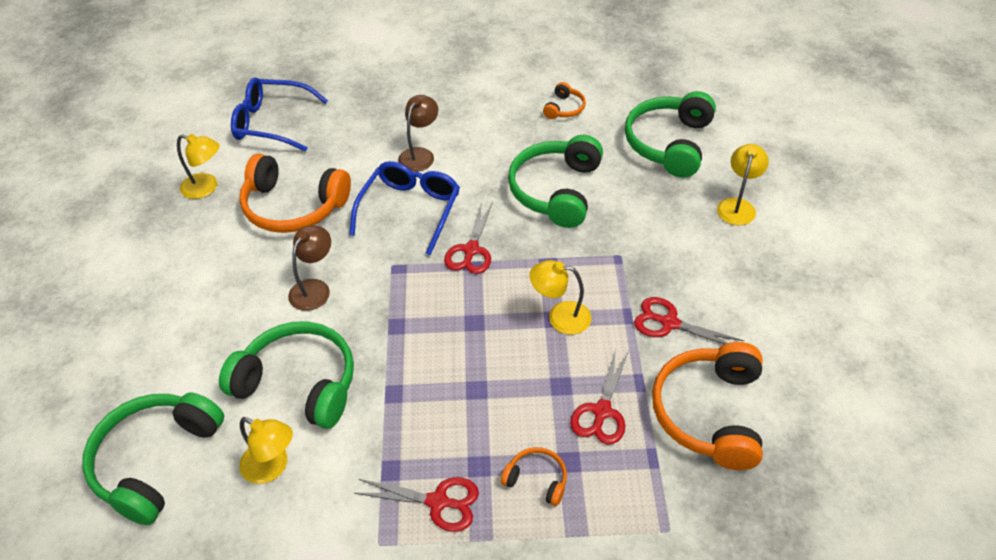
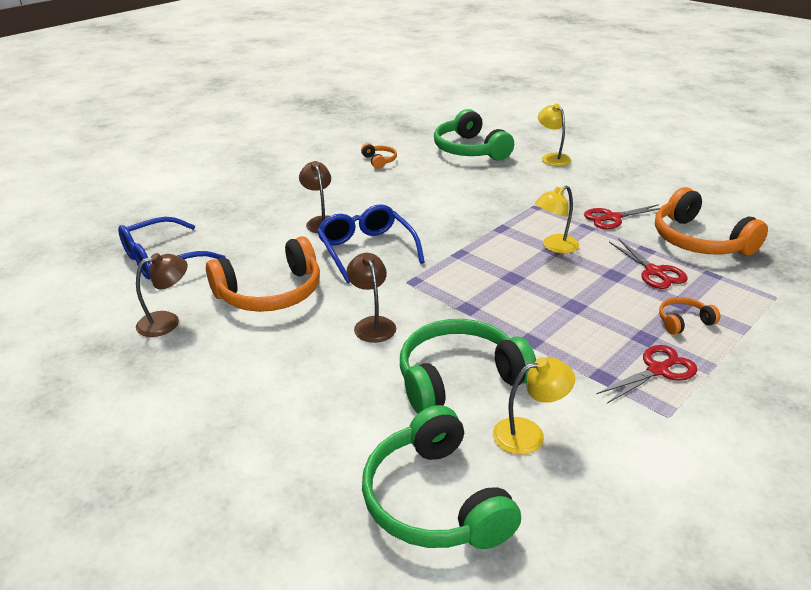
camera: 45 degrees left, 15 degrees down
(206, 188) = (167, 321): yellow lamp -> brown lamp
(471, 250) = (445, 247): red scissors -> none
(556, 191) = (445, 196): green headphones -> none

